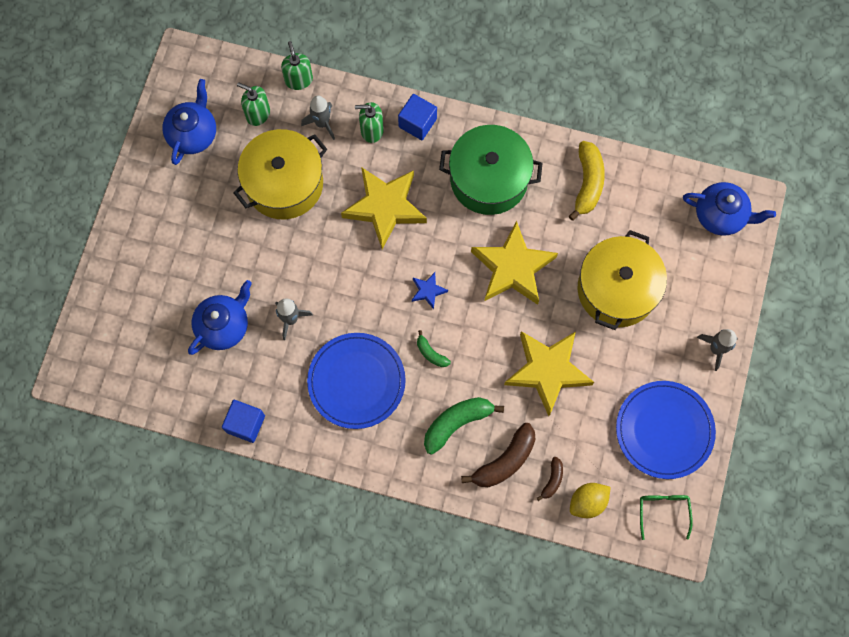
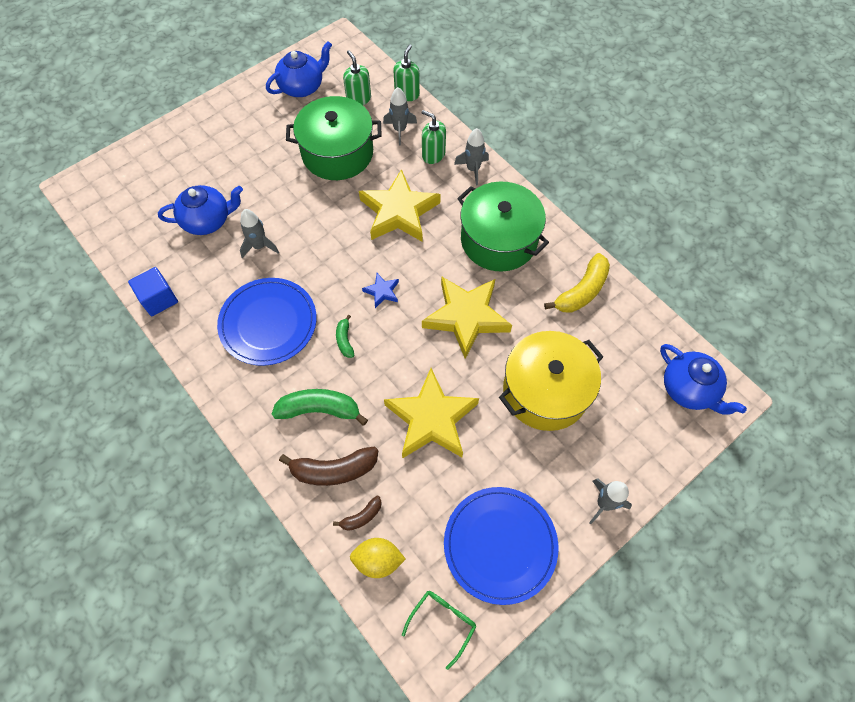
camera: 35 degrees right, 10 degrees down
(284, 183) = (337, 153): yellow pot -> green pot
(417, 123) = (473, 169): blue cube -> grey rocket

